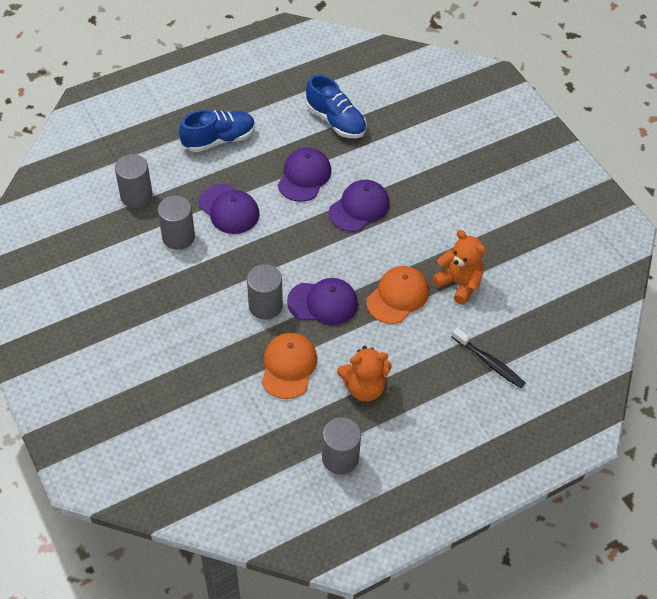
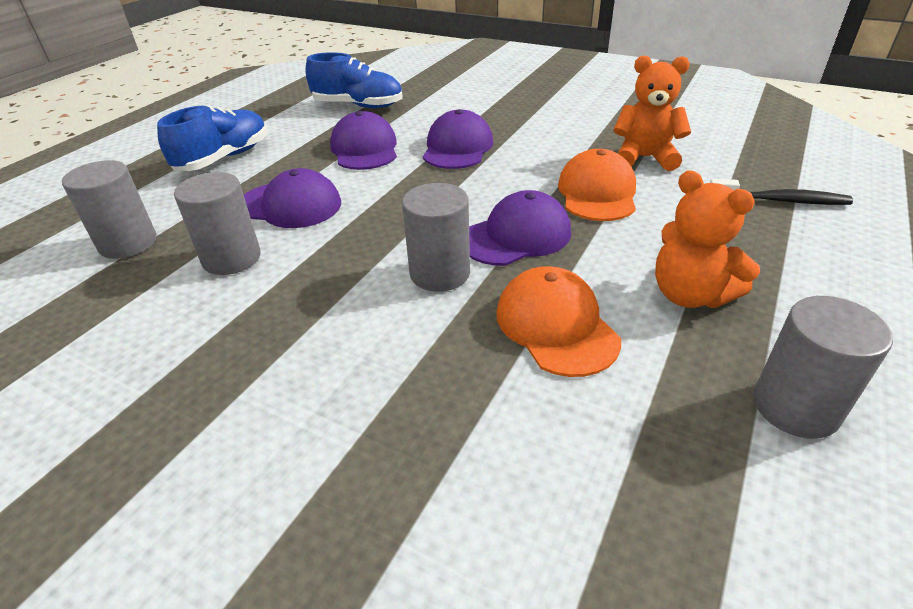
camera: 30 degrees left, 15 degrees down
(364, 387) = (690, 295): orange teddy bear -> orange teddy bear turned 90 degrees clockwise

